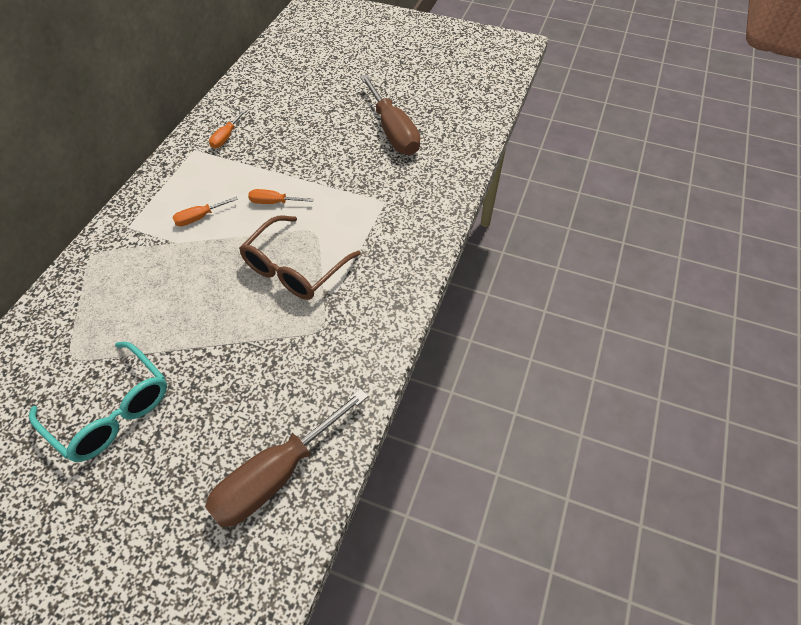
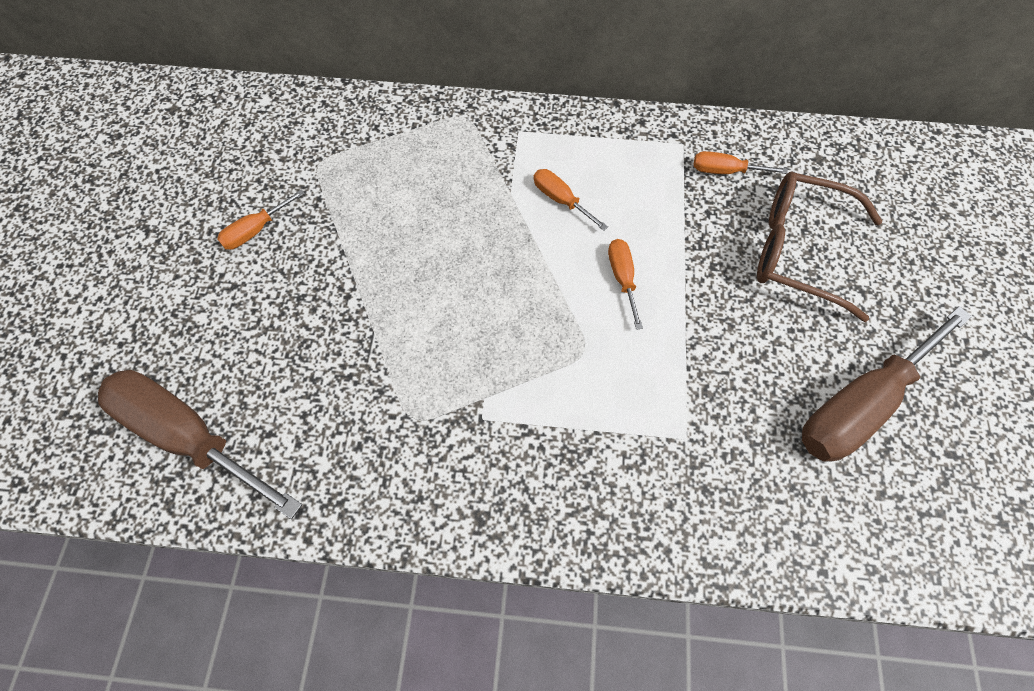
camera: 75 degrees right, 10 degrees up
(112, 411) = (256, 230): turquoise glasses -> orange screwdriver
(294, 268) = (508, 348): brown glasses -> brown glasses (798, 250)

